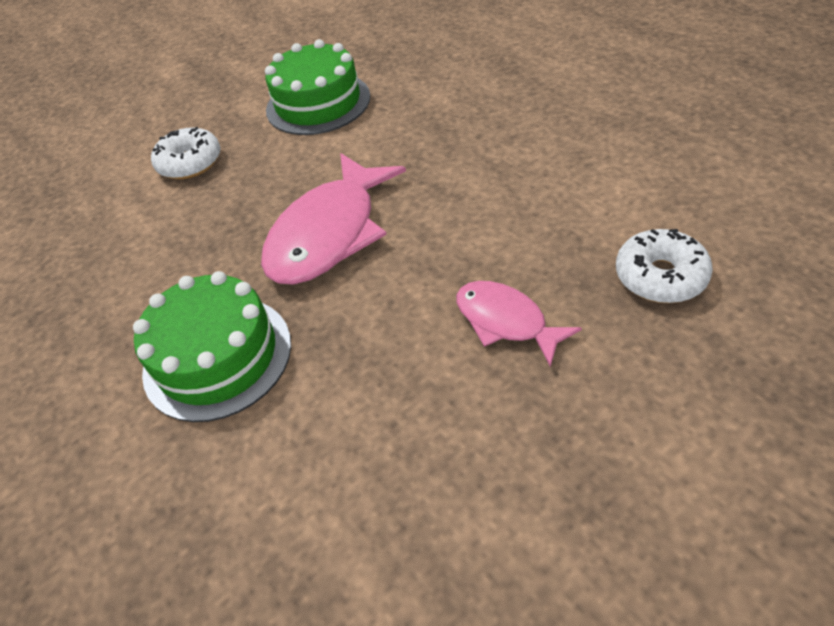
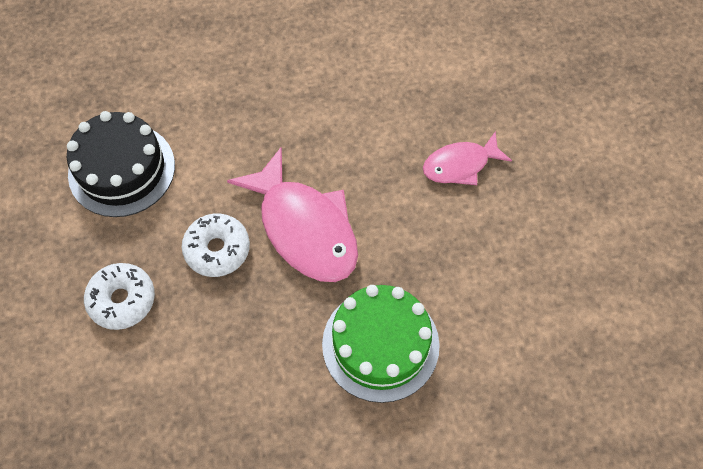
camera: 70 degrees left, 15 degrees up
(318, 103) = (121, 169): green cake -> black cake
(660, 276) = (477, 72): white donut -> white donut (217, 249)

